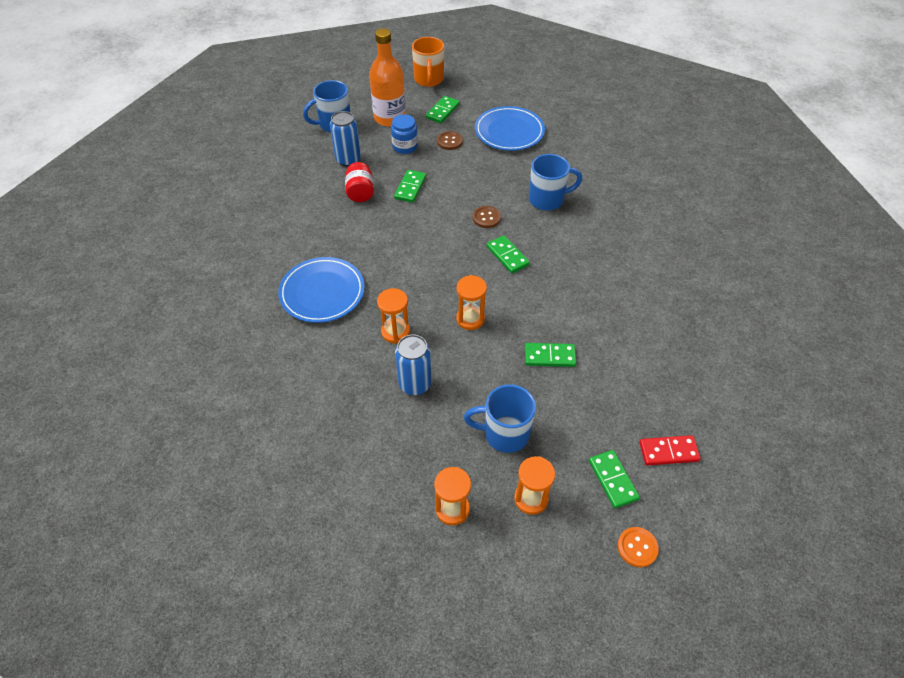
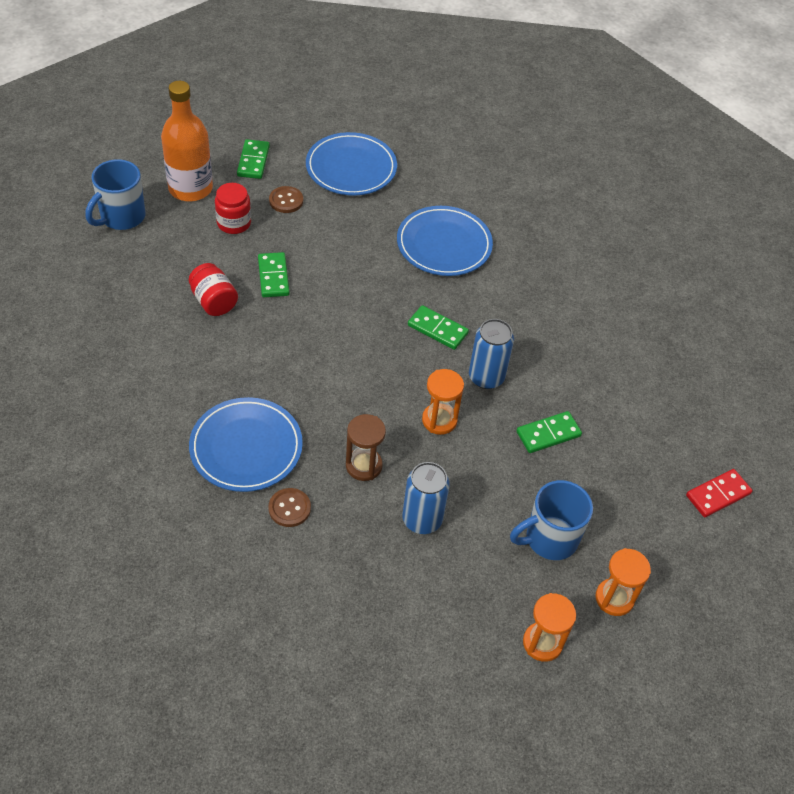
camera: 30 degrees left, 0 degrees up
(348, 160) = (171, 261): blue can -> blue can (486, 377)
(395, 332) = (363, 466): orange hourglass -> brown hourglass
(405, 146) = (234, 223): blue jar -> red jar
(429, 80) = (210, 121): orange mug -> none
(486, 218) = (387, 289): brown button -> brown button (289, 508)
(547, 199) = (444, 244): blue mug -> blue plate
(613, 480) = (682, 545): green domino -> none
(637, 547) = (739, 605): orange button -> none

